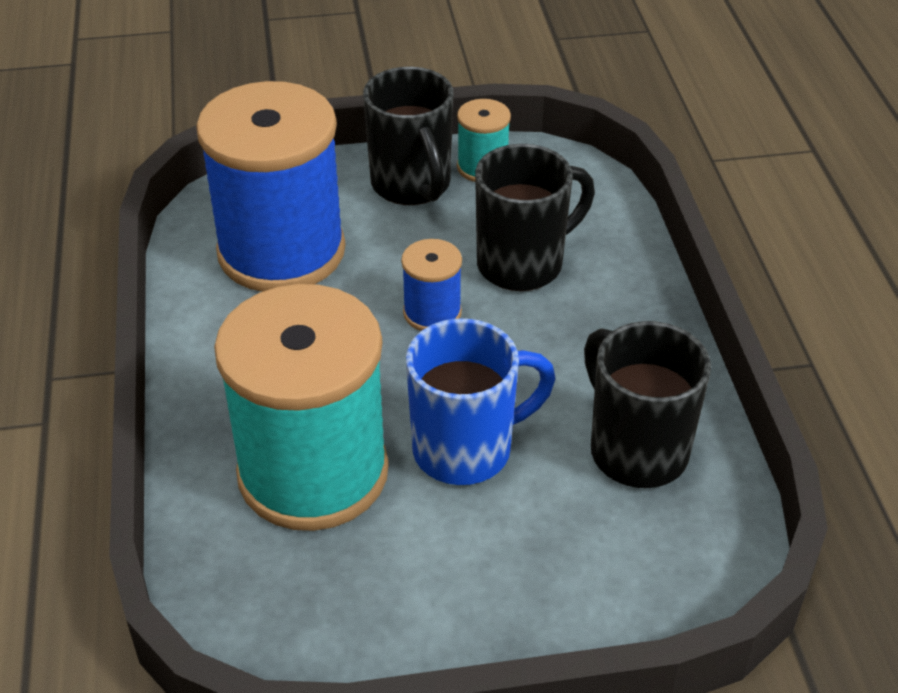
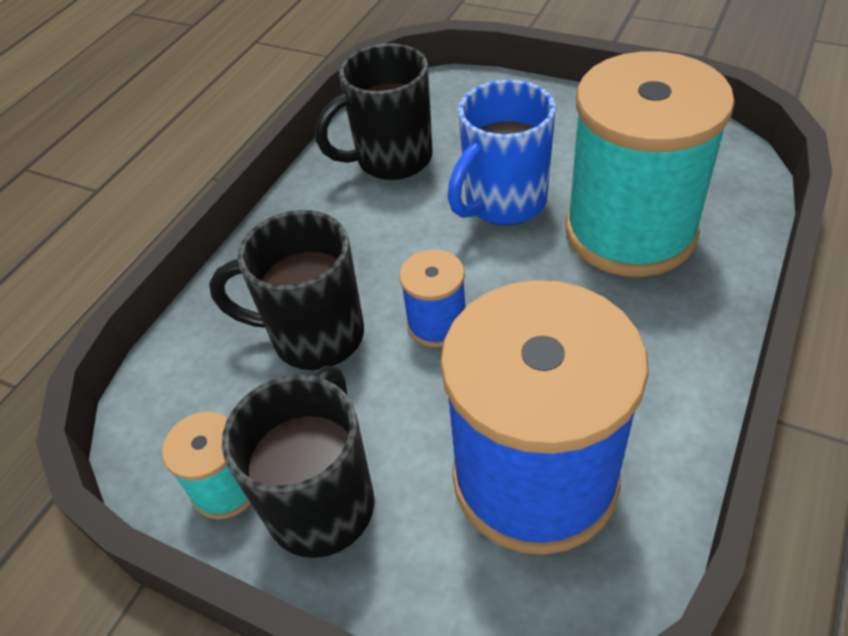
camera: 140 degrees left, 5 degrees up
(466, 449) = (503, 203): blue mug -> blue mug turned 60 degrees counterclockwise
(635, 450) = (391, 160): black mug -> black mug turned 60 degrees clockwise

